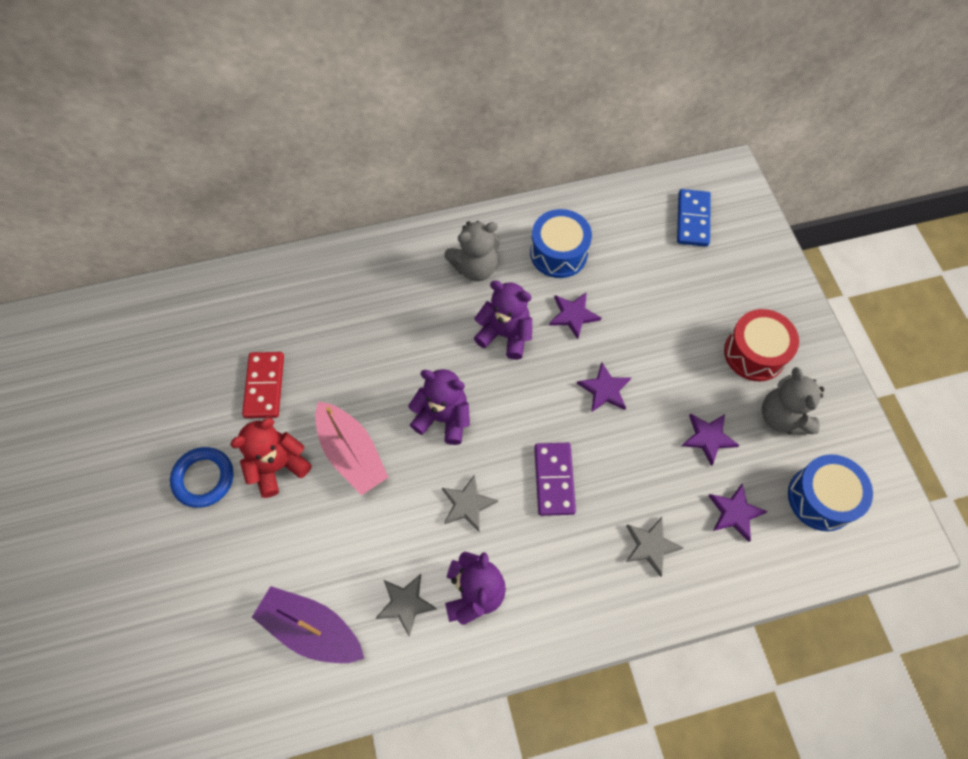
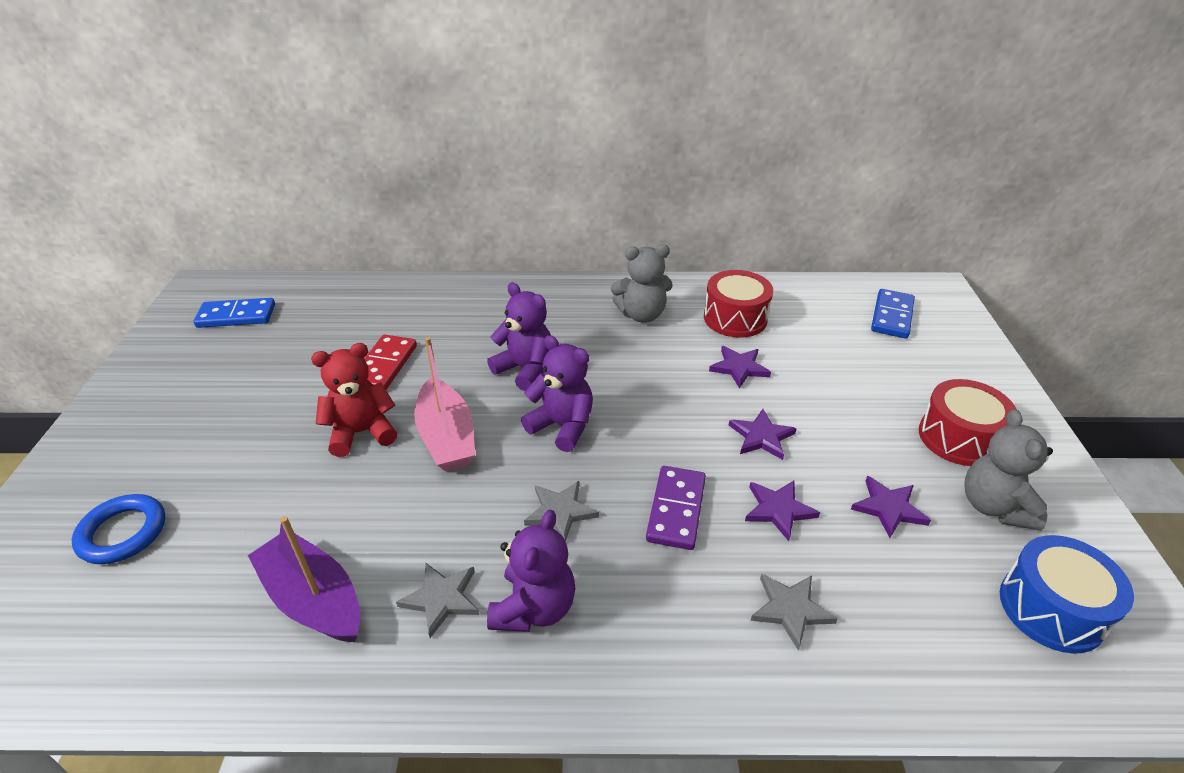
camera: 15 degrees right, 25 degrees down
(92, 356) = (236, 316): none -> blue domino
(203, 478) = (279, 427): blue ring -> blue ring (123, 533)
(505, 334) = (657, 370): purple teddy bear -> purple teddy bear (525, 369)
(558, 253) = (735, 318): blue drum -> red drum
(735, 513) = (919, 598): purple star -> purple star (778, 510)

